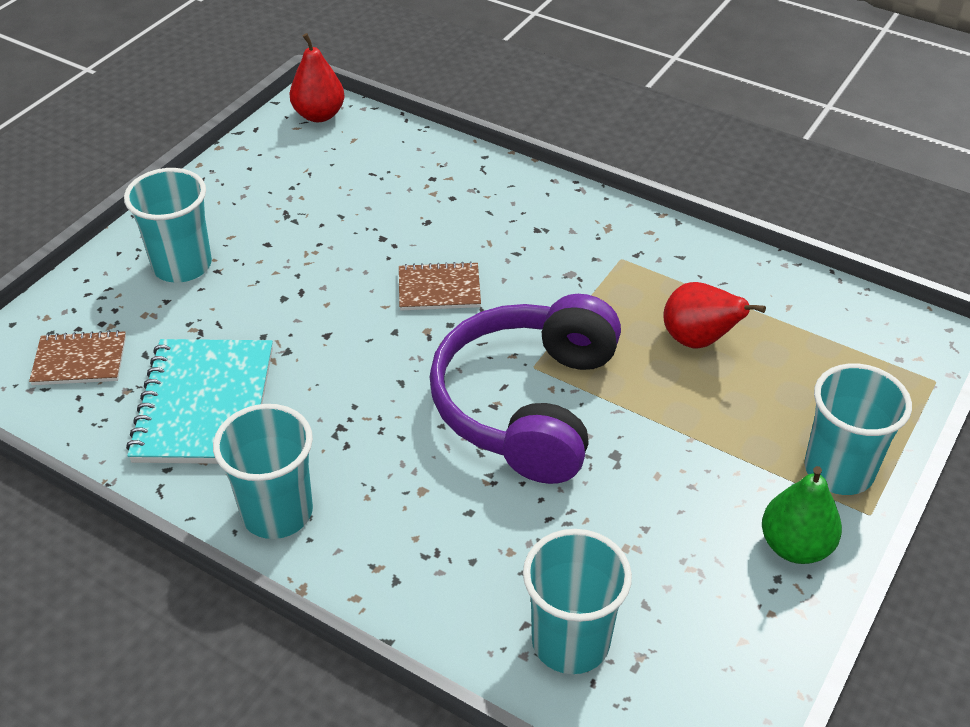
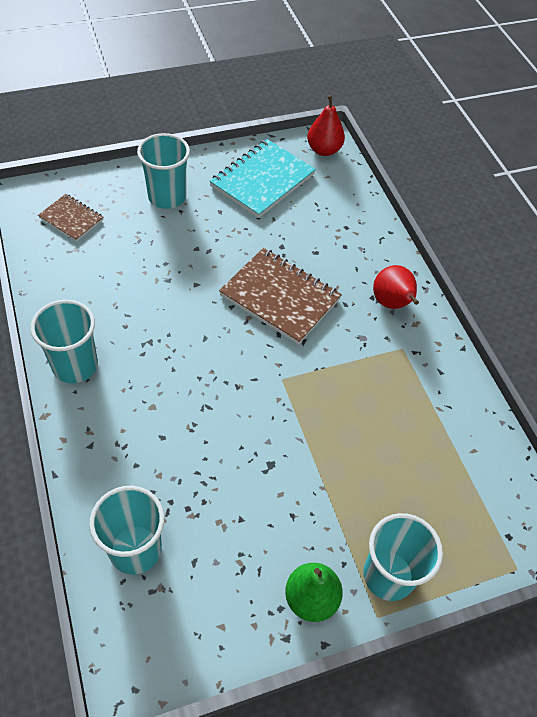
camera: 35 degrees right, 10 degrees up
(204, 405) = (101, 282): turquoise notebook -> turquoise notebook (262, 180)
(439, 289) = (280, 297): brown notebook -> brown notebook, size x1.78
(528, 404) = (255, 399): purple headphones -> none
(698, 340) = (393, 431): red pear -> red pear (392, 303)

